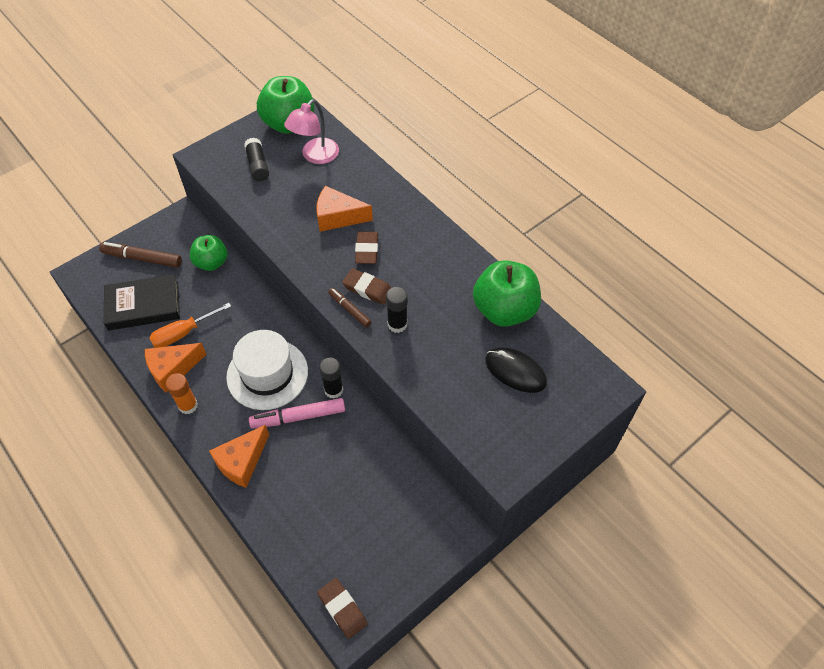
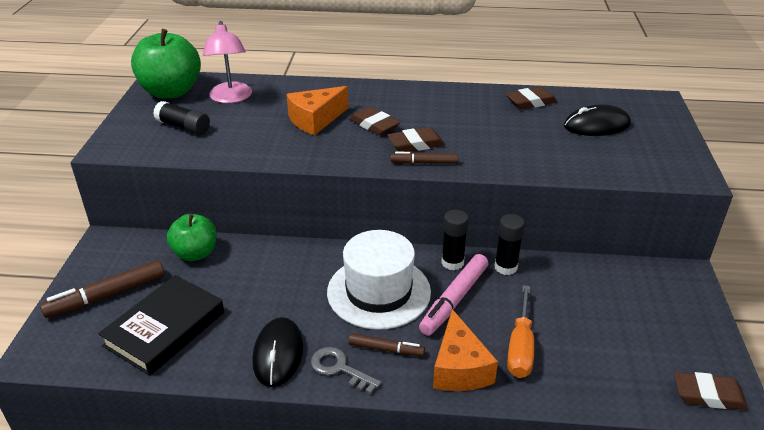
camera: 45 degrees left, 20 degrees down
(172, 369) = (278, 354): orange cheese -> black mouse
(183, 333) = (246, 320): orange screwdriver -> orange screwdriver (520, 347)
(188, 405) = (339, 368): orange glue stick -> grey key
(223, 415) = (386, 349): none -> brown marker
(397, 324) = (475, 149): black glue stick -> black glue stick (505, 267)
(504, 310) = (530, 102): green apple -> brown eraser

